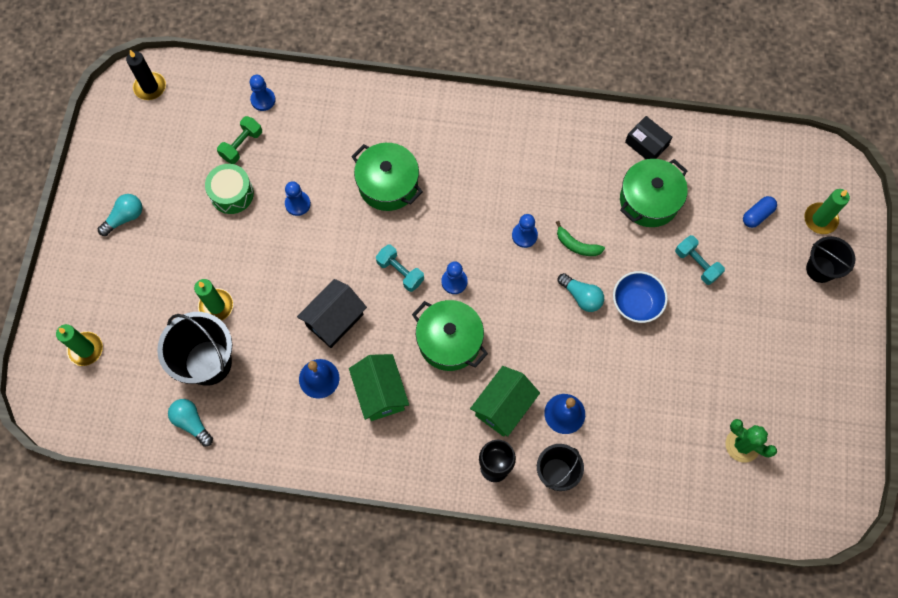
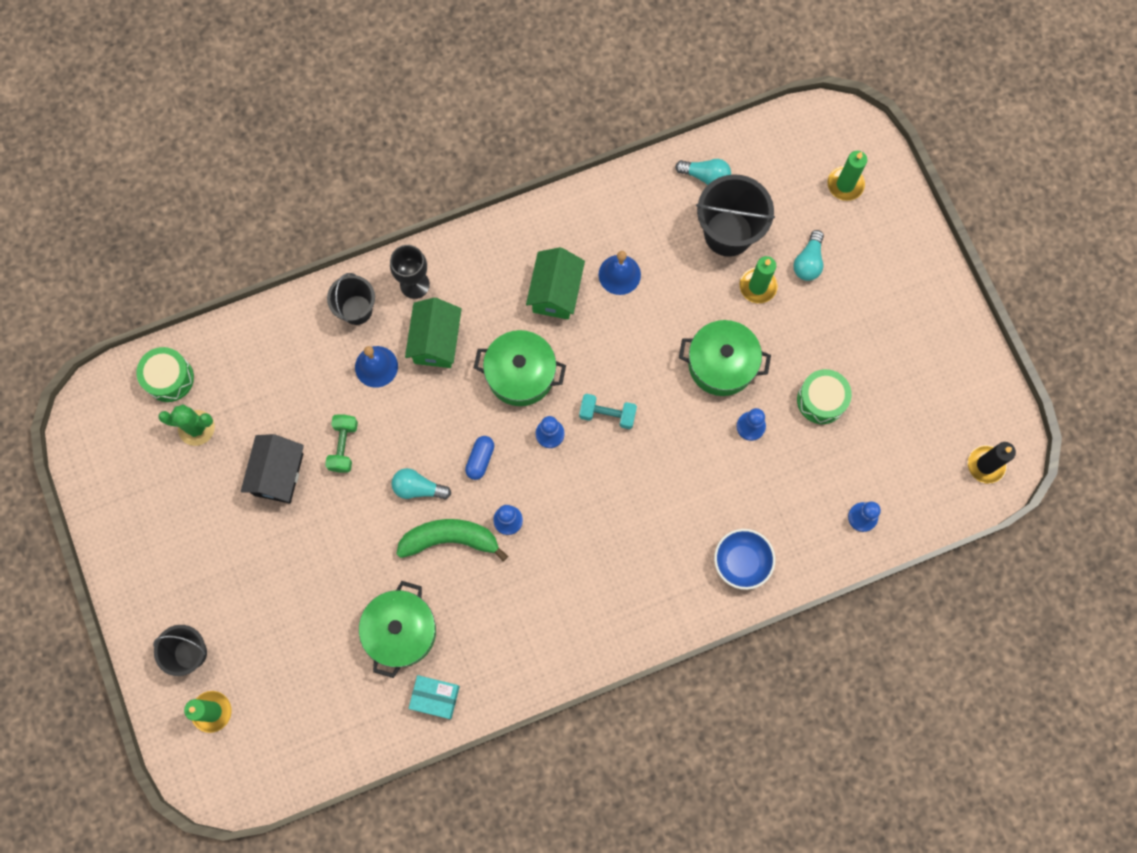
camera: 150 degrees right, 5 degrees up
(125, 218) = (904, 319): turquoise light bulb -> turquoise light bulb (808, 262)
(242, 145) = (848, 456): green dumbbell -> green dumbbell (343, 446)
(335, 320) = (639, 334): black house -> black house (278, 474)
(380, 393) = (555, 292): green house -> green house turned 60 degrees clockwise
(388, 184) = (675, 497): green pot -> green pot (721, 364)
(577, 245) = (450, 539): green banana -> green banana, size x1.74
(636, 303) = (361, 511): blue bowl -> blue bowl (741, 562)
(646, 144) = (435, 697): black box -> turquoise box
(696, 264) = (319, 587): turquoise dumbbell -> none
(748, 502) = (169, 378): none -> green drum
(757, 215) = (280, 679): blue capsule -> blue capsule (480, 459)

